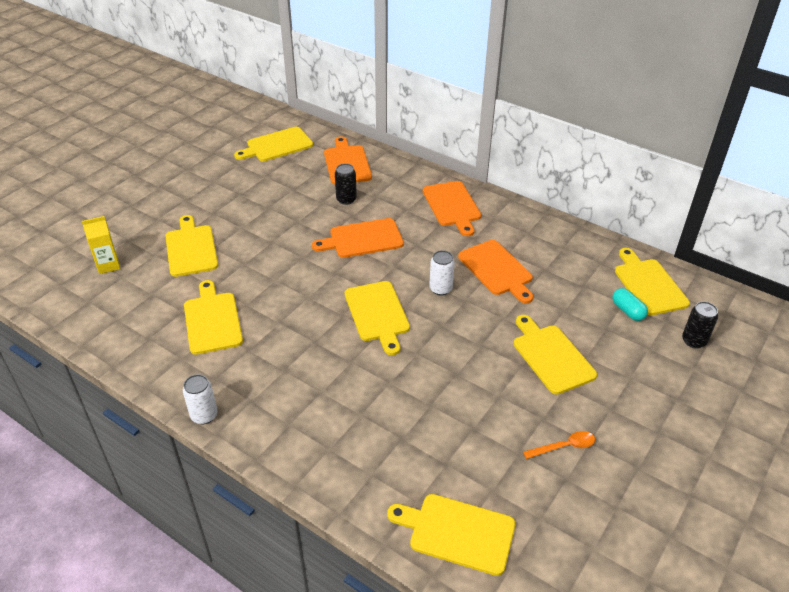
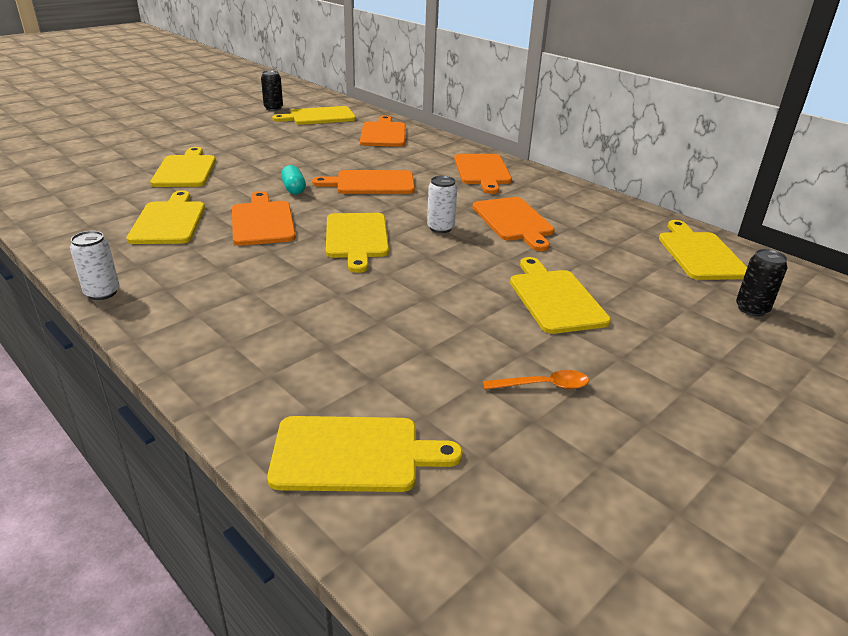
camera: 10 degrees right, 10 degrees down
(108, 265) = (93, 172): yellow carton -> none
(291, 306) = (262, 221): none -> orange cutting board
(346, 199) = (369, 156): black can -> black can (273, 108)
(457, 532) = (353, 454): yellow cutting board -> yellow cutting board turned 150 degrees clockwise
(627, 311) = (667, 272): turquoise capsule -> turquoise capsule (293, 189)

